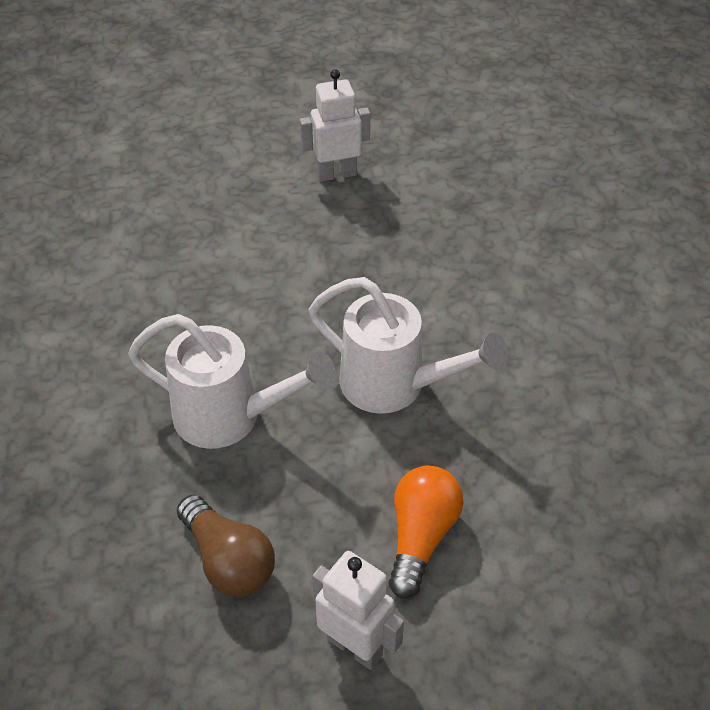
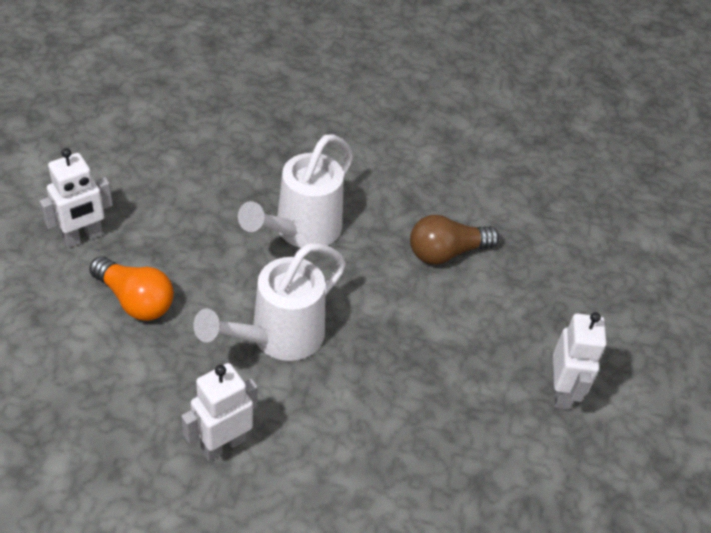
camera: 105 degrees right, 0 degrees up
(228, 560) = (184, 197): brown light bulb -> brown light bulb (446, 252)
(544, 384) = (223, 444): none -> white robot

